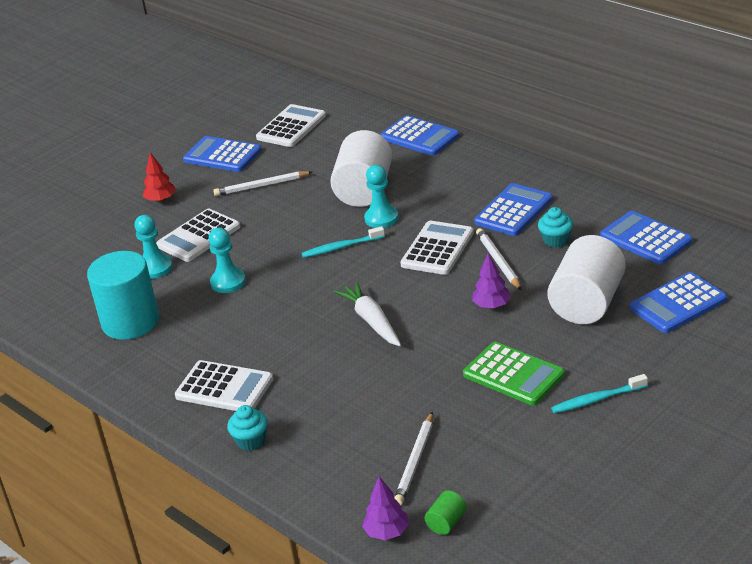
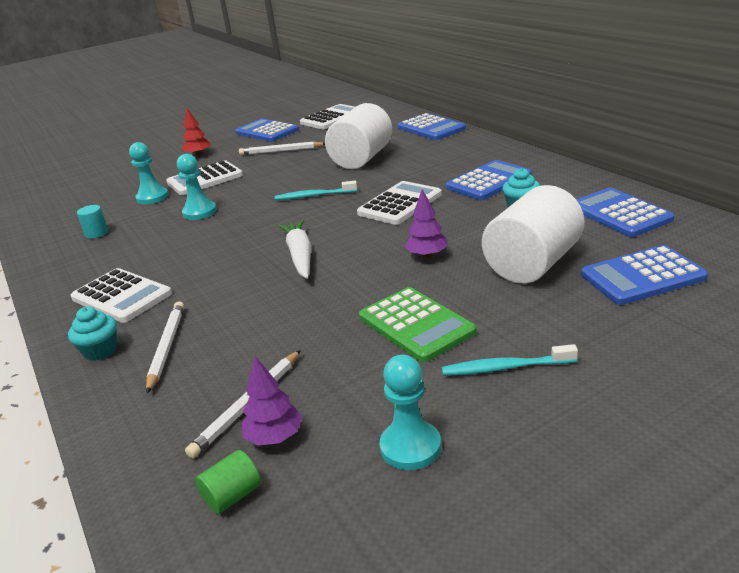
camera: 15 degrees right, 5 degrees down
(130, 322) = (97, 233): turquoise cylinder -> turquoise cylinder, size x0.41
(381, 218) = (363, 178): turquoise pawn -> turquoise pawn (410, 447)
(387, 532) = (153, 492): purple tree -> purple tree (275, 437)
(498, 261) = (454, 219): white pencil -> white pencil (166, 347)

